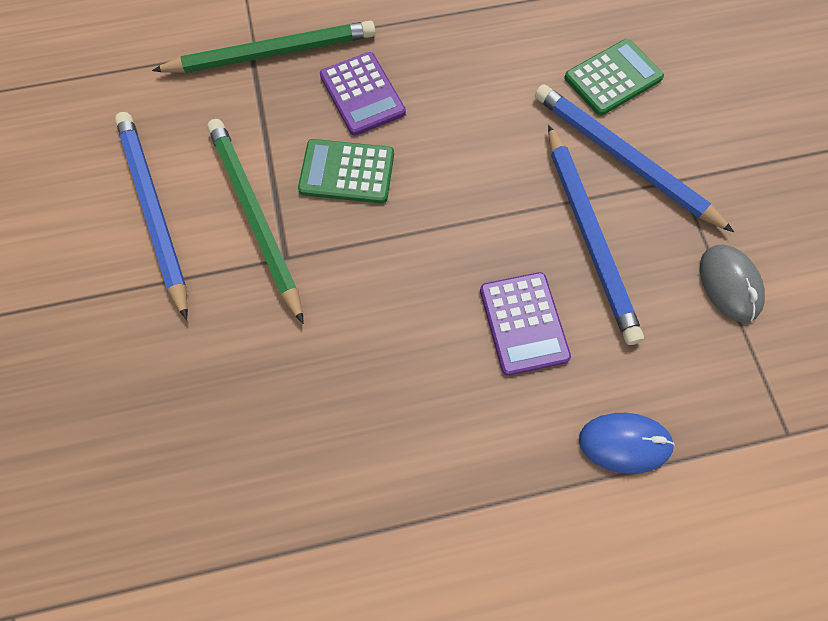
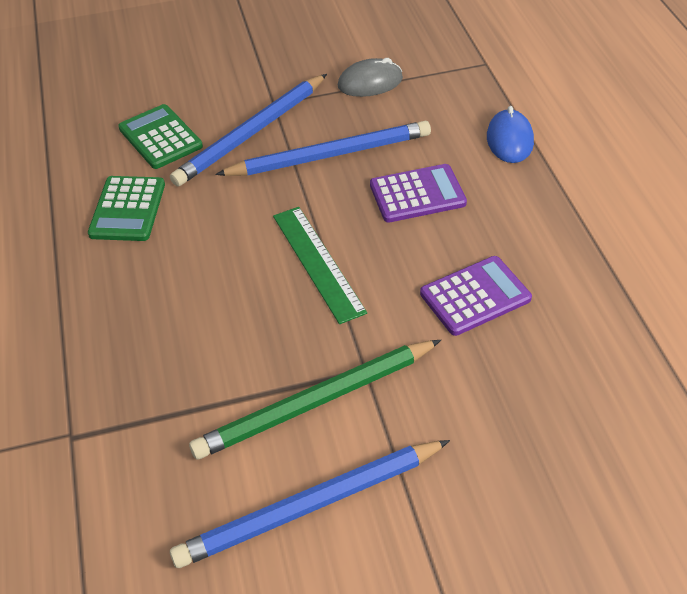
camera: 90 degrees left, 20 degrees down
(271, 54) = (85, 413): green pencil -> none
(347, 172) = (260, 326): green calculator -> green calculator (128, 209)
(362, 94) = (158, 321): purple calculator -> purple calculator (475, 296)
(424, 220) = (317, 263): none -> green ruler

